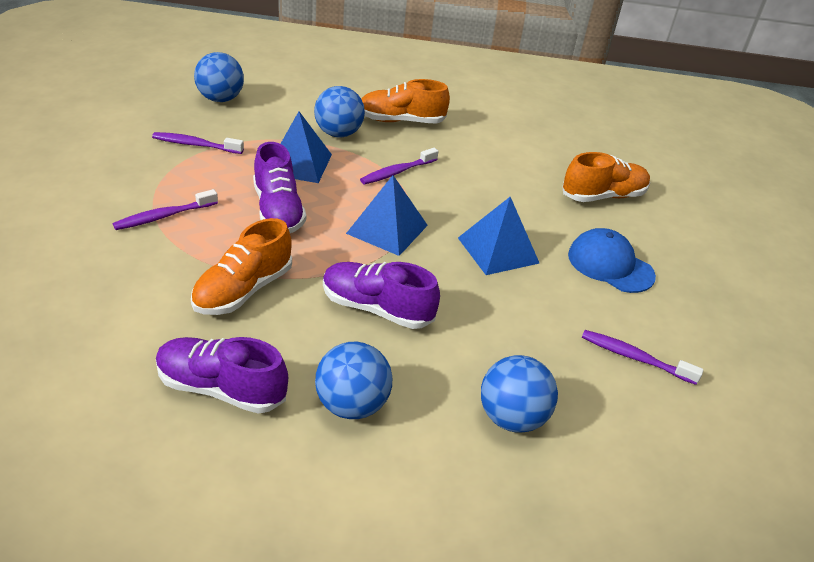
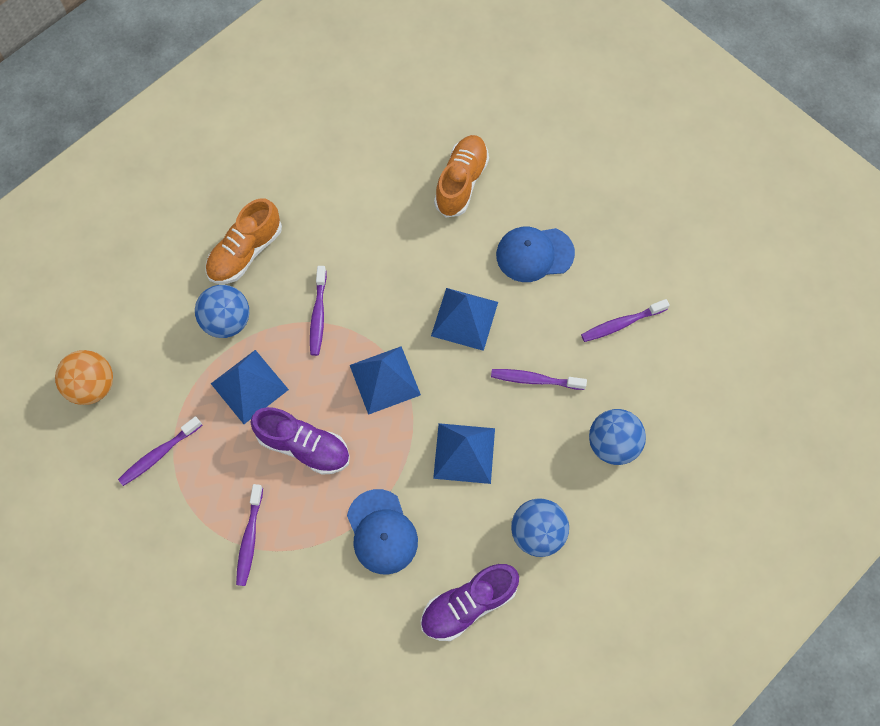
camera: 45 degrees left, 30 degrees up
(220, 99) = (93, 386): blue ball -> orange ball
(243, 290) = (382, 532): orange shoe -> blue cap
(376, 308) = (464, 453): purple shoe -> blue pyramid
(502, 322) = (534, 379): none -> purple toothbrush

